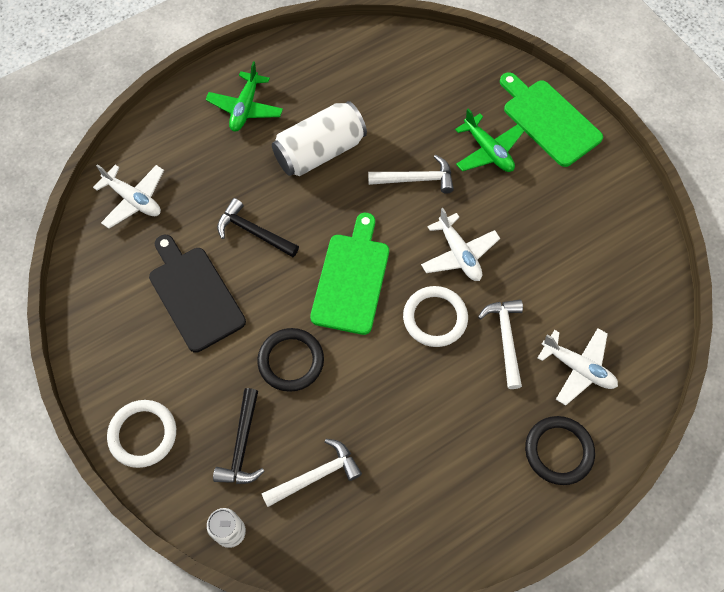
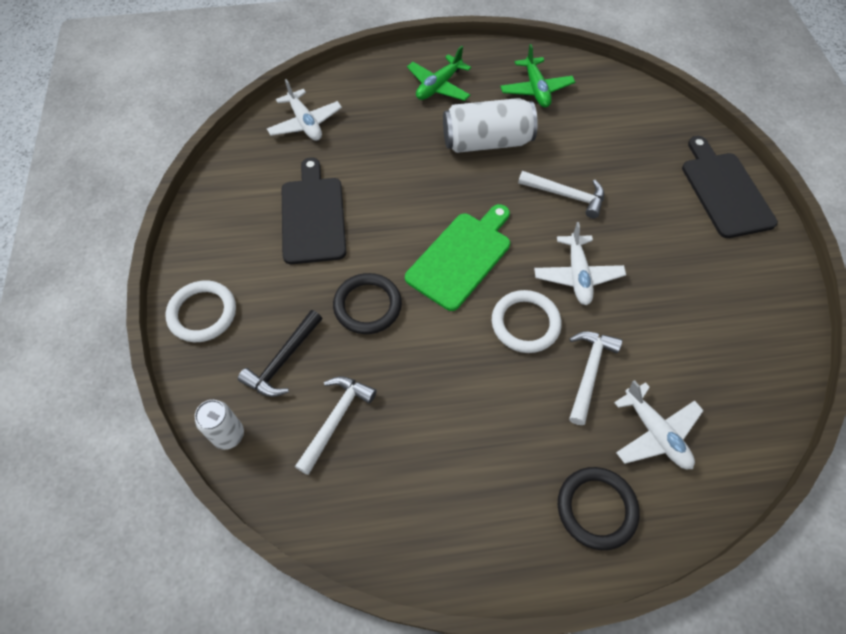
camera: 25 degrees right, 5 degrees down
(253, 232) = (392, 185): black hammer -> none
(316, 475) = (336, 419): white hammer -> white hammer turned 60 degrees counterclockwise
(488, 151) = (649, 196): green plane -> green plane (536, 89)
(549, 120) = (725, 191): green cutting board -> black cutting board

